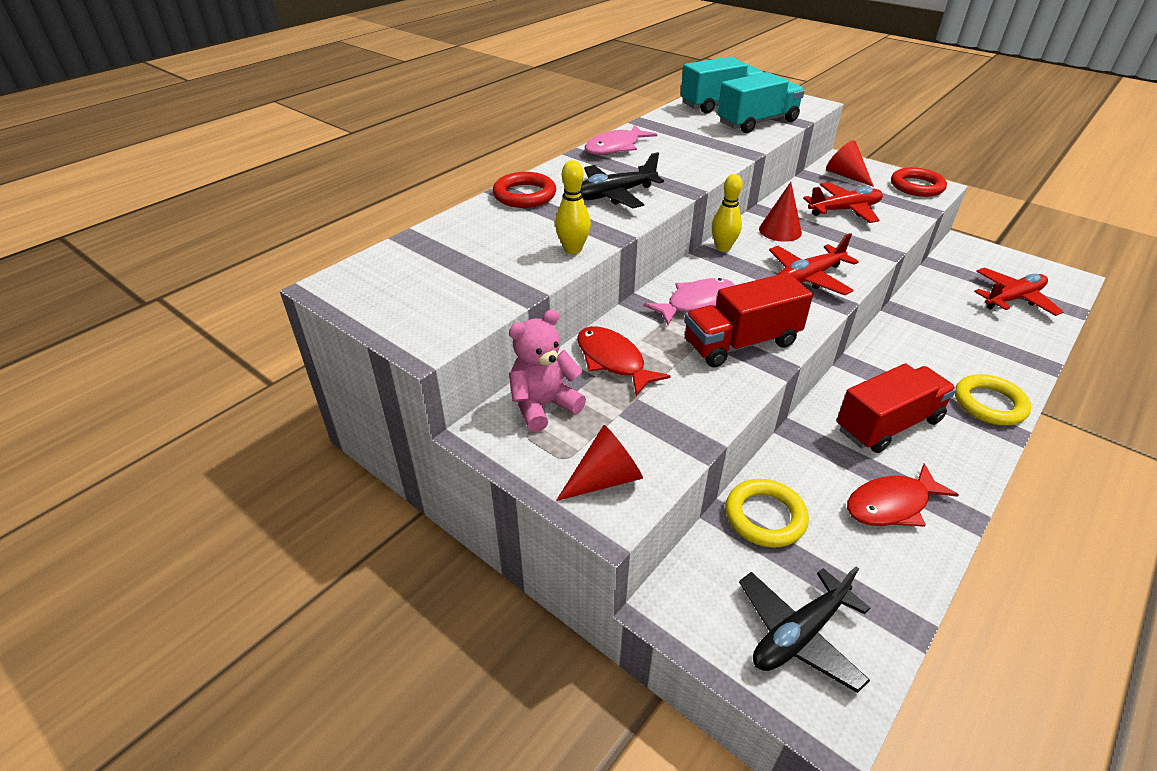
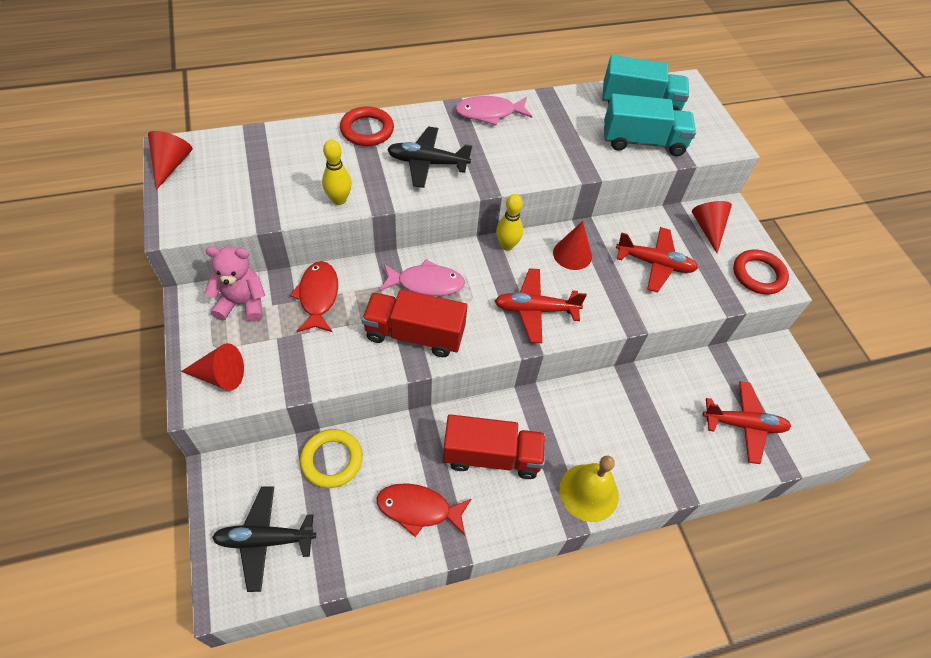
camera: 30 degrees right, 15 degrees up
(349, 297) = (171, 165): none -> red cone
(989, 404) = (589, 492): yellow ring -> yellow bell

